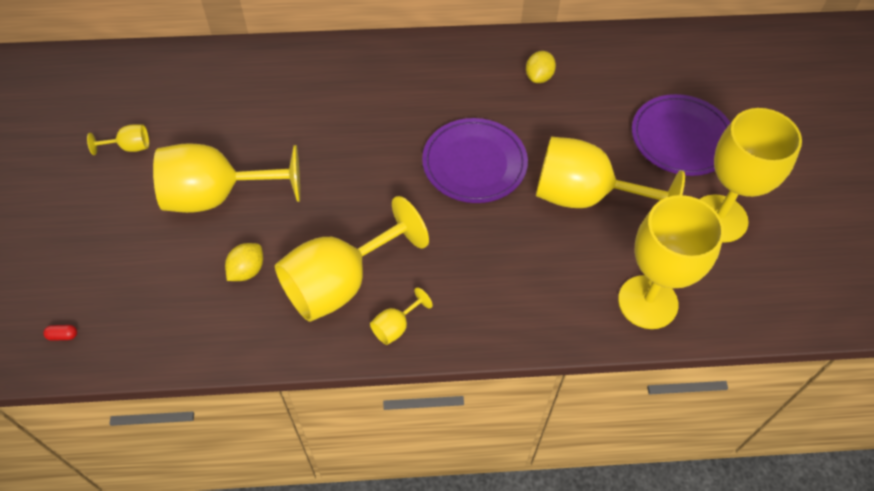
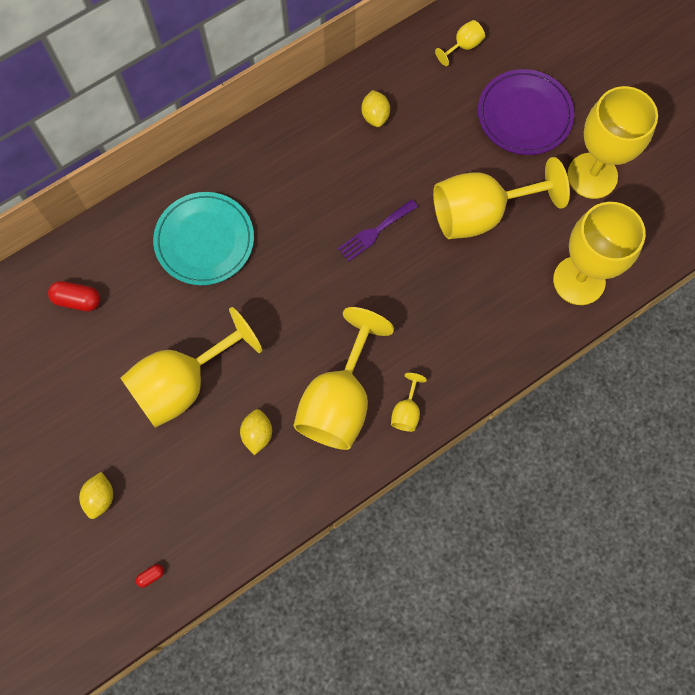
camera: 30 degrees left, 15 degrees up
(78, 247) = (100, 497): none -> yellow lemon
(129, 147) = (69, 383): yellow goblet -> yellow goblet (463, 46)
(187, 91) = (77, 300): none -> red capsule
(322, 99) = (204, 240): none -> turquoise plate
(474, 163) = (375, 232): purple plate -> purple fork

